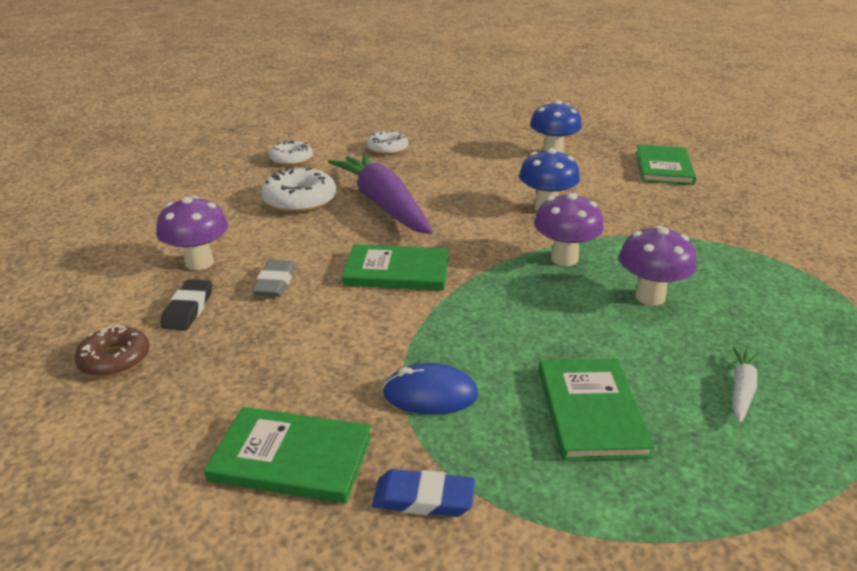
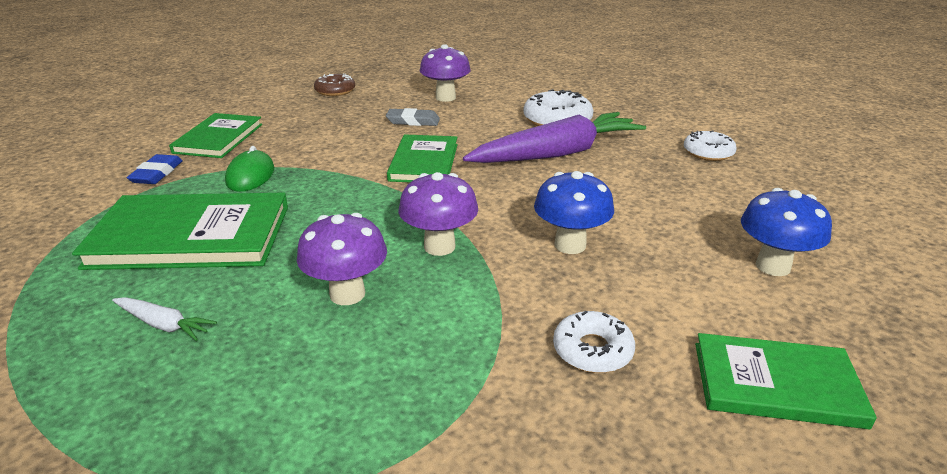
camera: 90 degrees right, 0 degrees up
(188, 309) = (384, 101): black eraser -> none
(291, 159) = (650, 111): white donut -> white donut (592, 350)
(430, 394) = (250, 175): blue mouse -> green mouse
(591, 411) = (191, 236): green book -> green book, size x1.58

